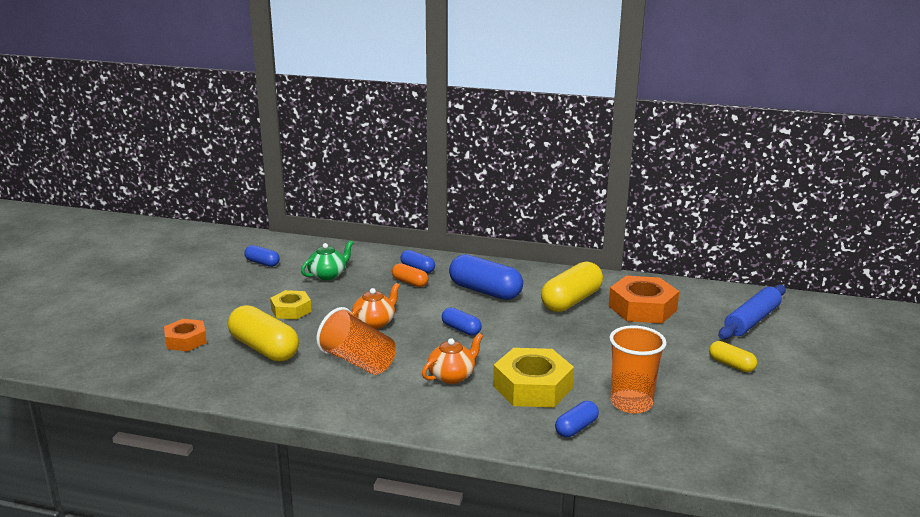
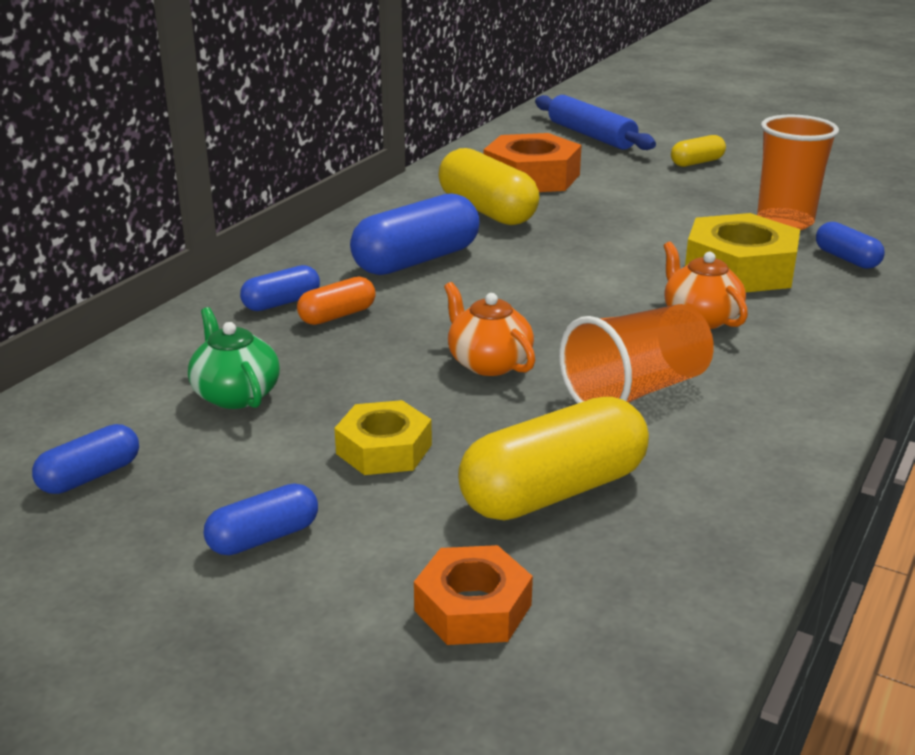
camera: 75 degrees left, 5 degrees up
(461, 329) = (546, 294): blue capsule -> blue capsule (264, 537)

